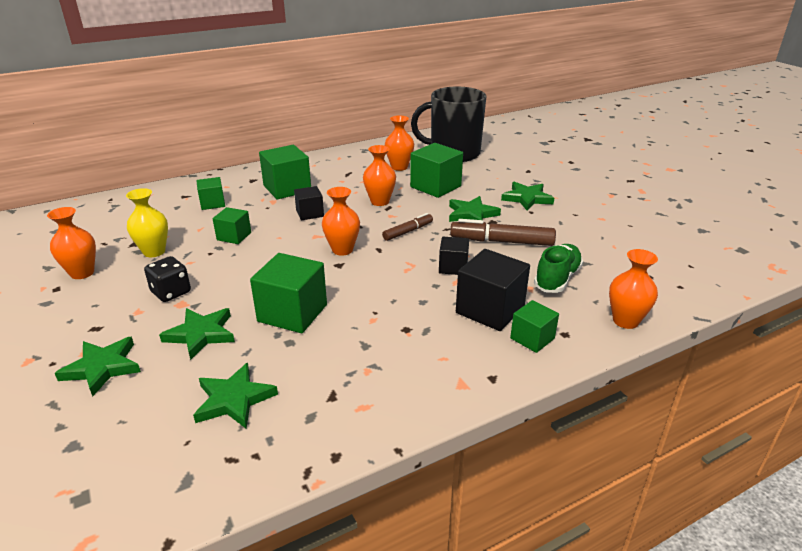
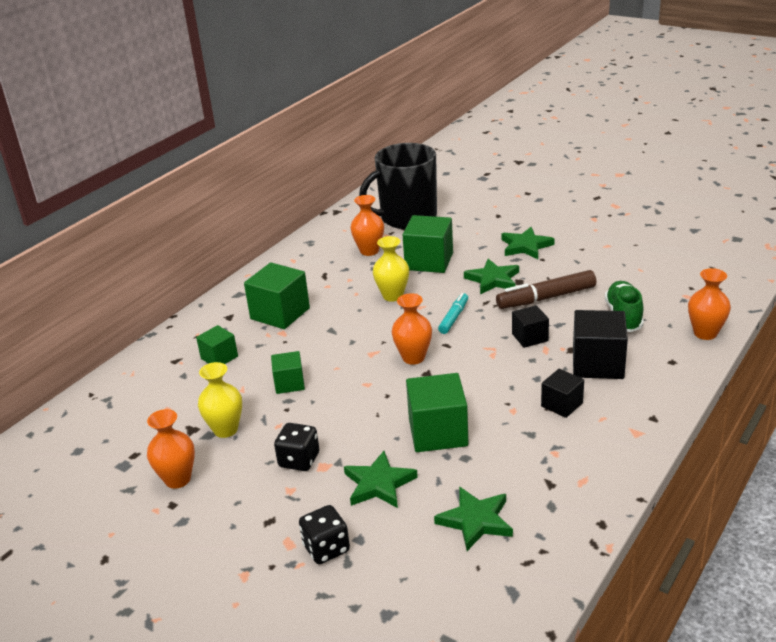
camera: 25 degrees left, 0 degrees up
(102, 368) = (326, 548): green star -> black dice
(310, 213) = (337, 332): black cube -> black cube (562, 404)
(380, 201) = (392, 296): orange vase -> yellow vase
(408, 231) = (454, 317): brown marker -> turquoise marker
(532, 338) = (652, 375): green cube -> none

